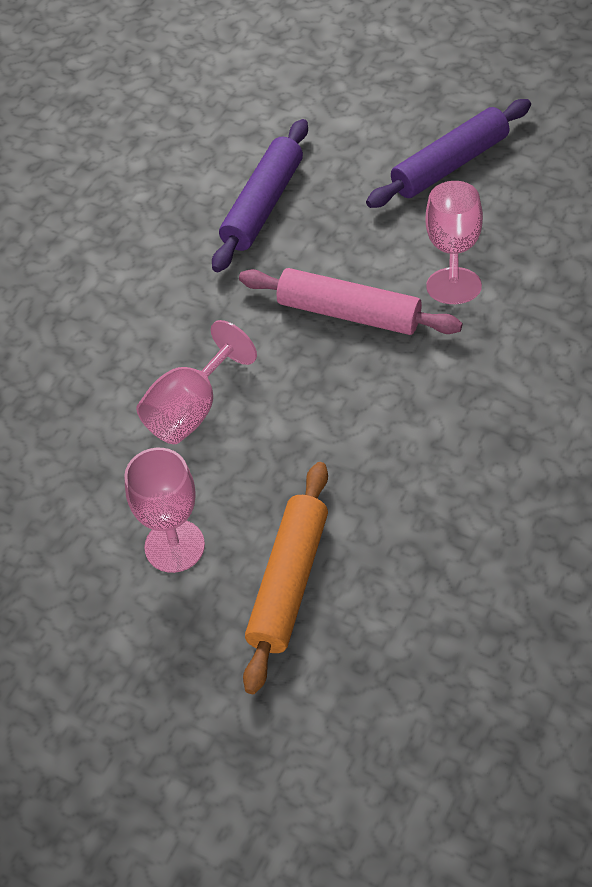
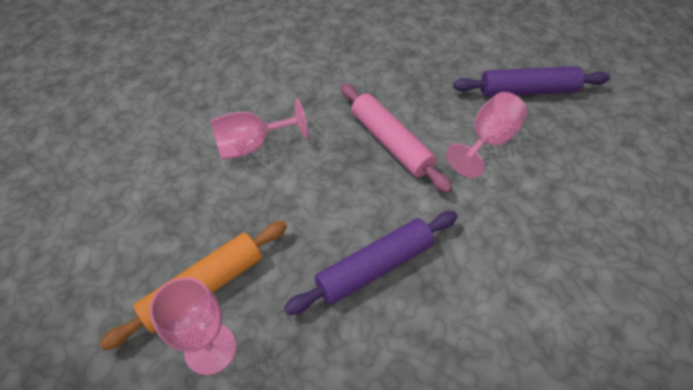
camera: 30 degrees right, 0 degrees up
(174, 546) = (166, 219): pink goblet -> pink goblet (210, 349)
(263, 205) = (395, 57): purple rolling pin -> purple rolling pin (375, 267)

